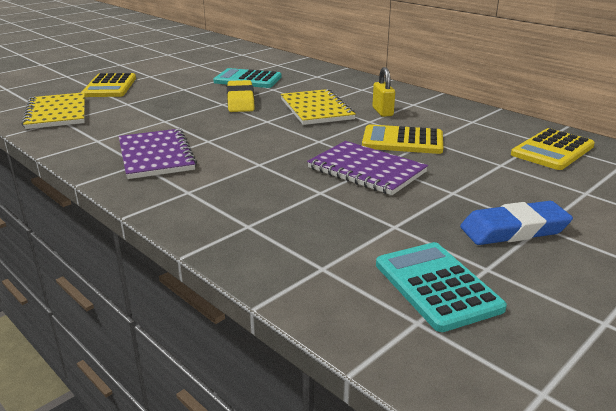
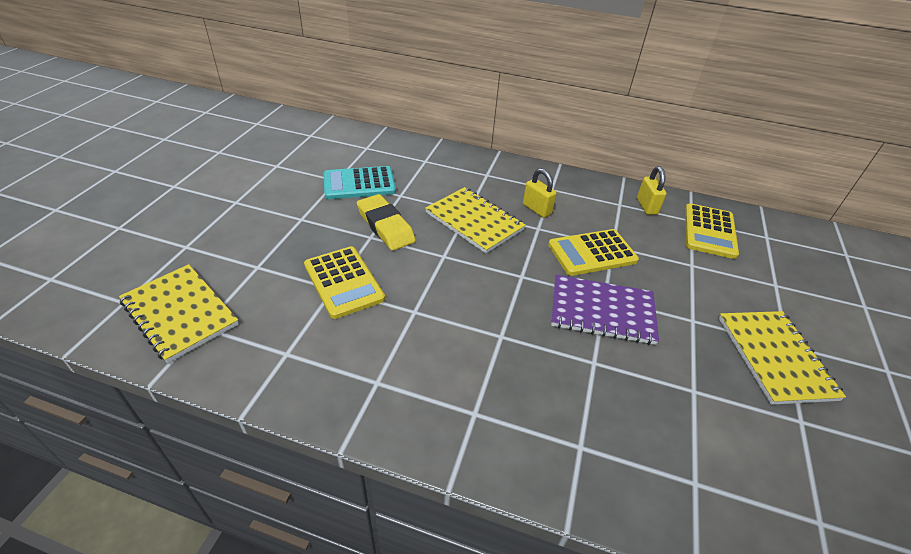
camera: 30 degrees left, 15 degrees up
(110, 86) = (203, 237): yellow calculator -> yellow calculator (344, 282)
(156, 156) = (383, 360): purple notebook -> none
(436, 286) = (792, 464): turquoise calculator -> none
(500, 126) = (646, 206): none -> yellow padlock
(514, 230) = (775, 357): blue eraser -> yellow notebook

